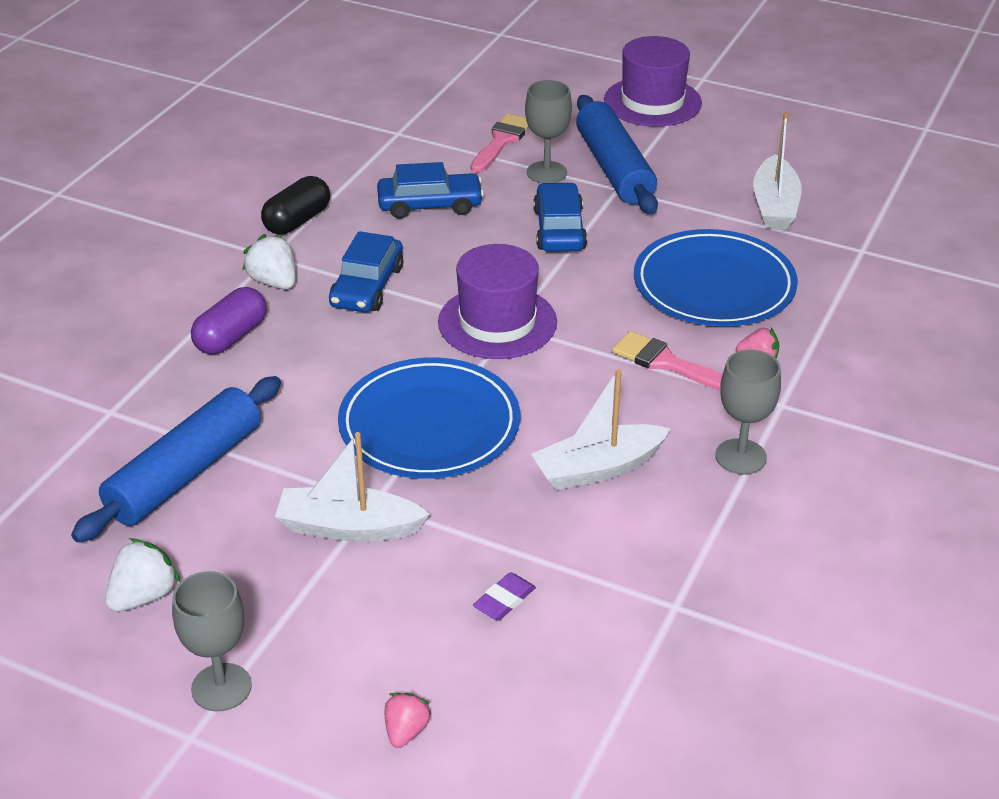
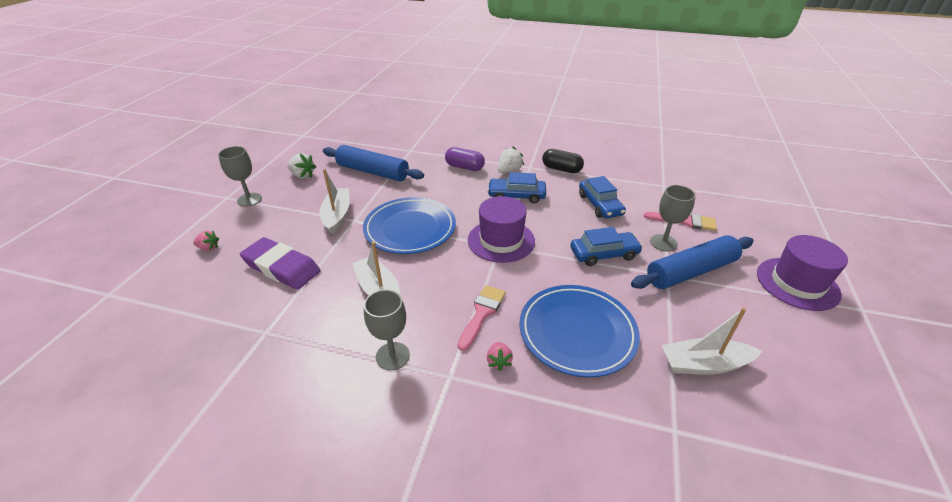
camera: 80 degrees right, 0 degrees up
(504, 600) = (282, 267): purple eraser -> purple eraser, size x2.32

